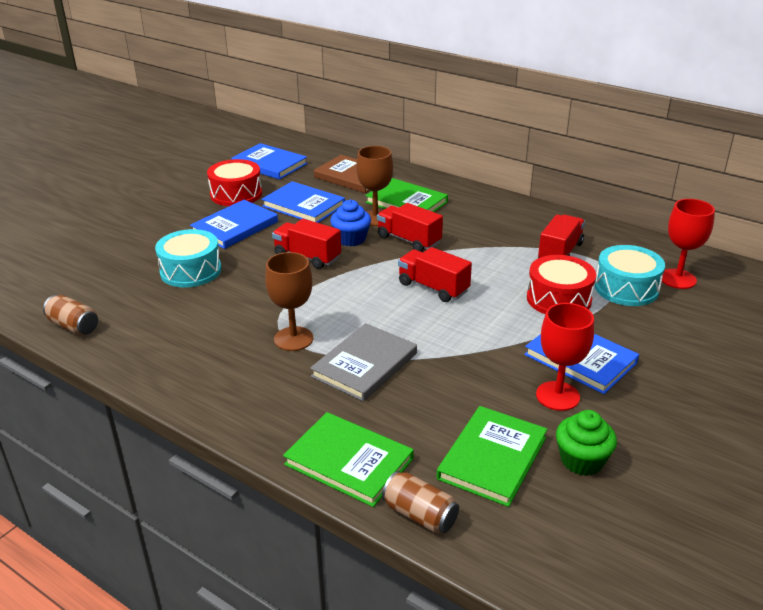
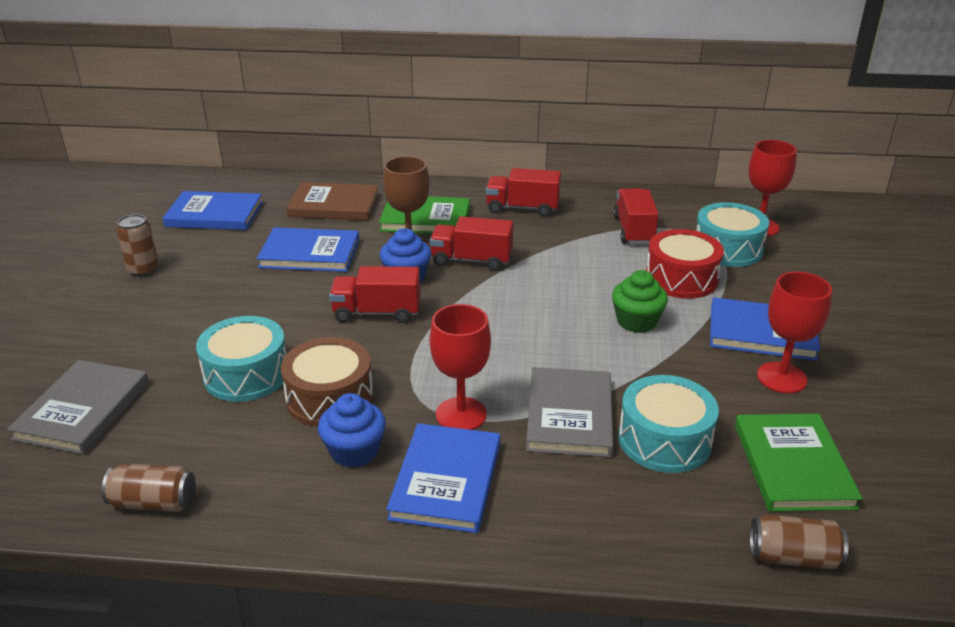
camera: 30 degrees left, 0 degrees up
(86, 262) = (83, 410): none -> grey book
(194, 189) = (143, 270): none -> brown can
(206, 338) = (354, 451): none -> blue cupcake
(224, 301) = (330, 398): none -> brown drum
(235, 227) = (249, 303): blue book -> blue book (446, 481)
(236, 194) = (208, 262): red drum -> none
(293, 339) = (461, 414): brown goblet -> red goblet
(349, 461) = (666, 531): green book -> none
(414, 405) = (664, 440): none -> turquoise drum
(433, 288) = (551, 305): red truck -> red truck (522, 208)
(582, 460) = (867, 434): green cupcake -> green cupcake (636, 321)

